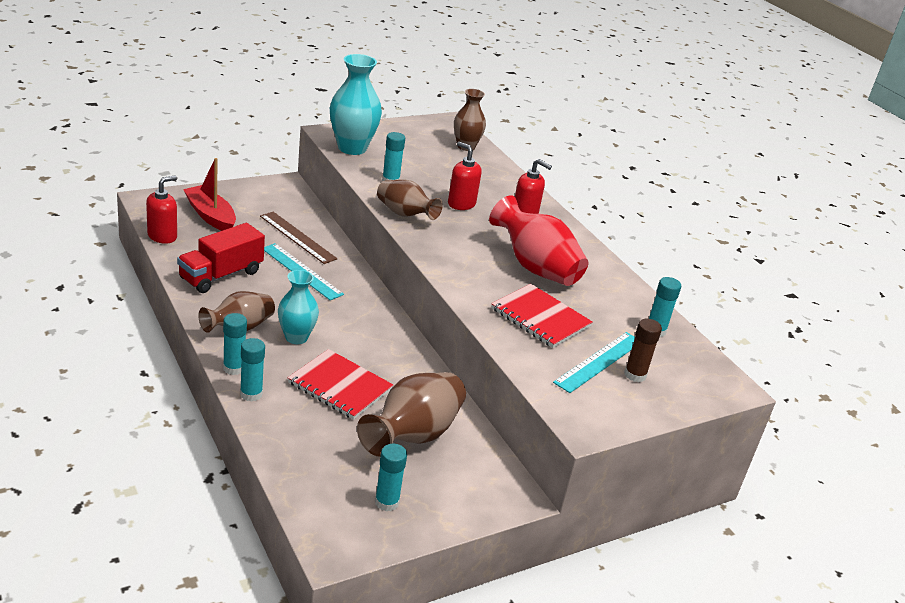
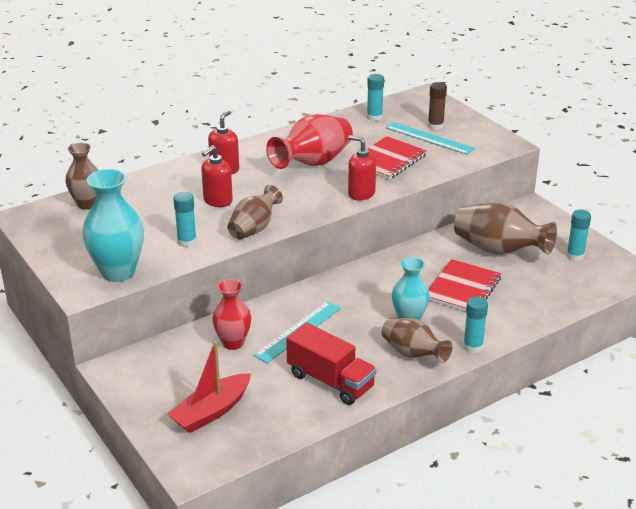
camera: 90 degrees left, 0 degrees up
(162, 236) = (271, 439): red soap dispenser -> red soap dispenser (361, 193)
(251, 394) = (501, 331): turquoise glue stick -> none
(297, 237) = (233, 343): brown ruler -> red vase

